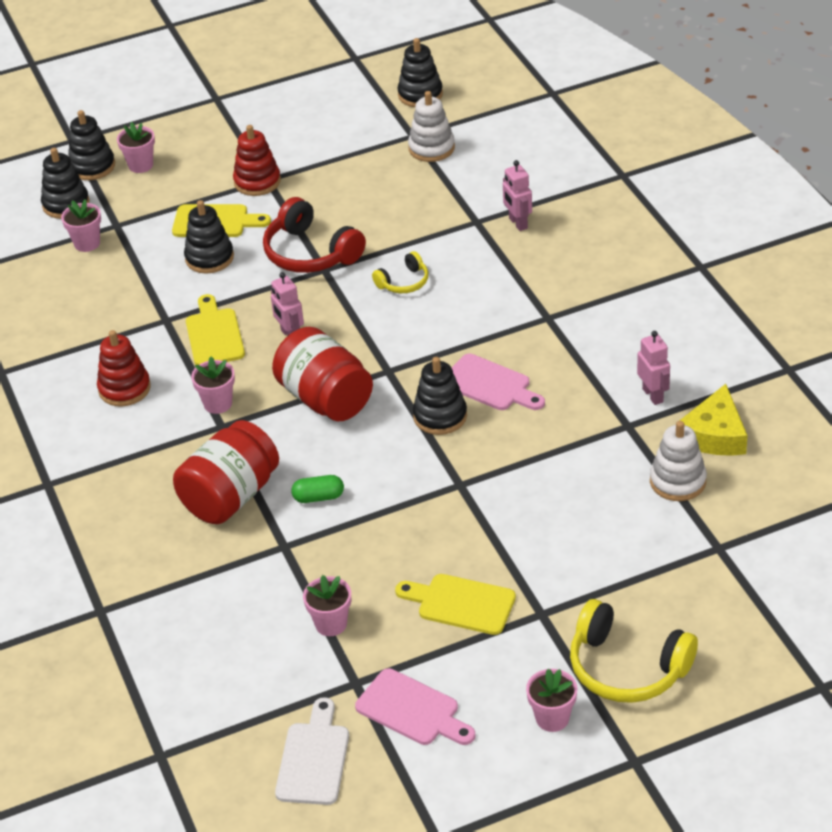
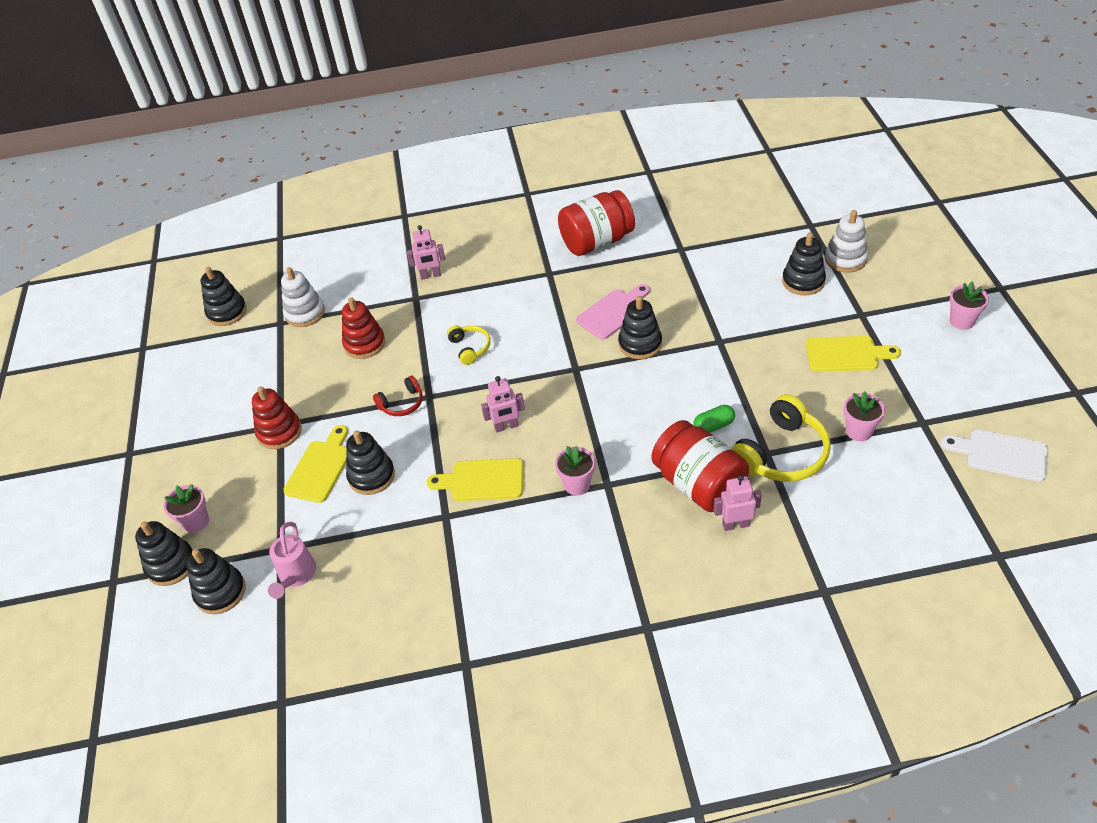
camera: 75 degrees left, 5 degrees up
(87, 243) = (296, 576): pink flower pot -> pink watering can
(124, 389) = (531, 555): red stacking toy -> red stacking toy (364, 344)
(310, 253) = (402, 403): red headphones -> red headphones, size x0.54
(318, 497) = (713, 426): green capsule -> green capsule turned 60 degrees clockwise
(325, 399) = (596, 411): red jar -> red jar (597, 242)
(412, 710) = (952, 393): pink cutting board -> none
(461, 603) = (846, 354): yellow cutting board -> yellow cutting board turned 120 degrees counterclockwise
(593, 550) = (803, 281): none -> black stacking toy
(627, 668) = (917, 280): yellow headphones -> yellow headphones (781, 454)
(653, 395) = (653, 233): pink robot -> pink robot (735, 524)
(677, 481) = (743, 234): white stacking toy -> white stacking toy (845, 259)
(714, 434) = (702, 211): yellow cheese -> none

